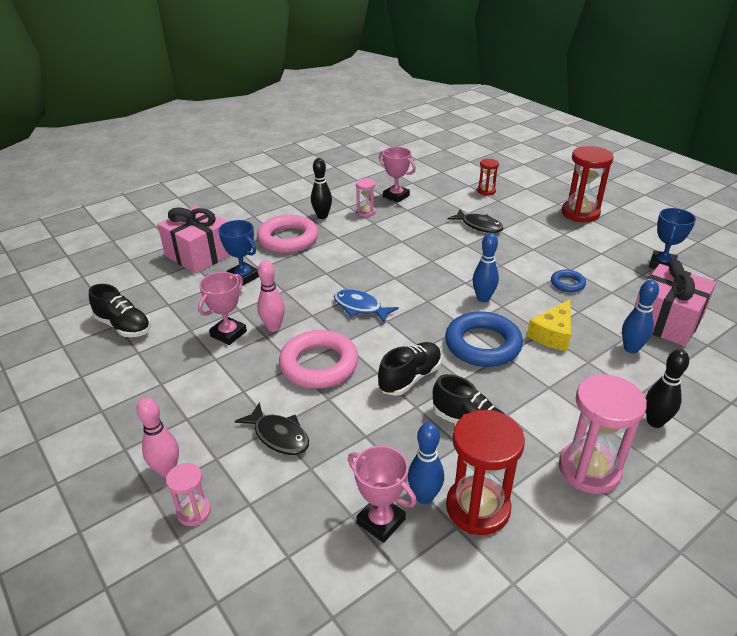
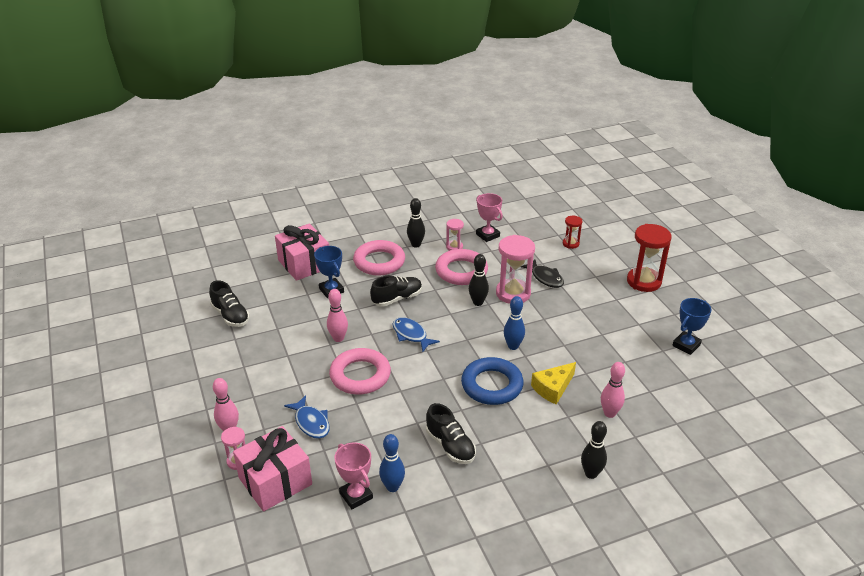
camera: 15 degrees right, 0 degrees up
(228, 334) = (303, 337): pink trophy -> none
(278, 436) = (311, 422): black fish -> blue fish
(385, 234) = (461, 271): none -> pink ring
(410, 378) = (423, 400): black shoe -> black shoe (397, 298)
(420, 261) = (478, 302): none -> black bowling pin
(477, 508) = (425, 503): red hourglass -> none
(567, 284) = (591, 347): blue ring -> none
(589, 469) = (519, 496): pink hourglass -> pink hourglass (513, 293)
(631, 349) = (609, 413): blue bowling pin -> pink bowling pin
(666, 321) = (655, 396): pink gift -> pink gift (275, 481)

